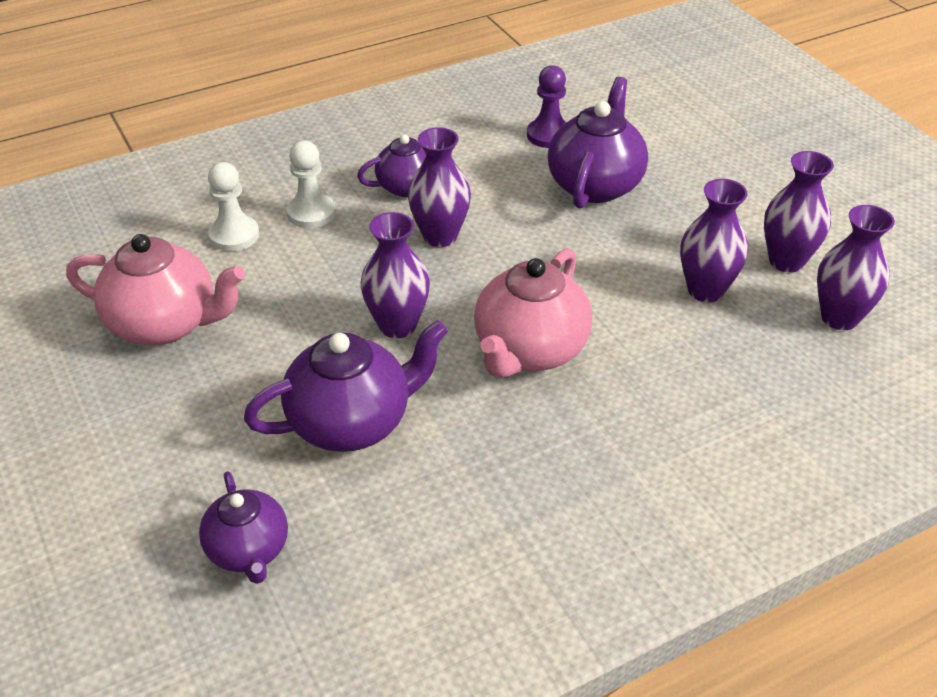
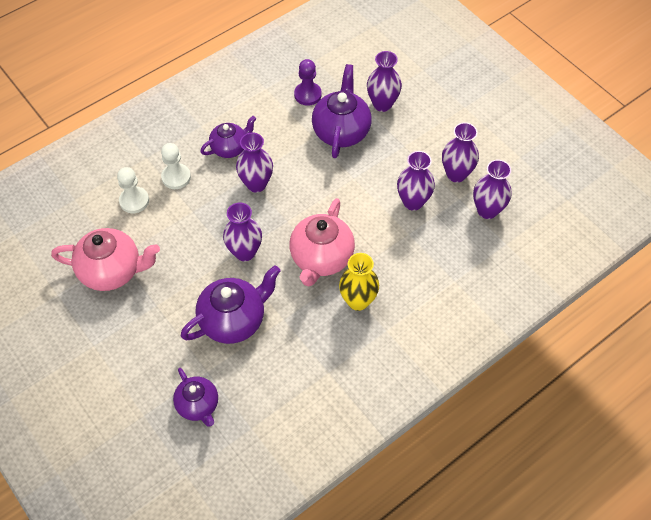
camera: 10 degrees left, 15 degrees up
(585, 422) = (358, 301): none -> yellow vase
(669, 158) = (382, 104): none -> purple vase

